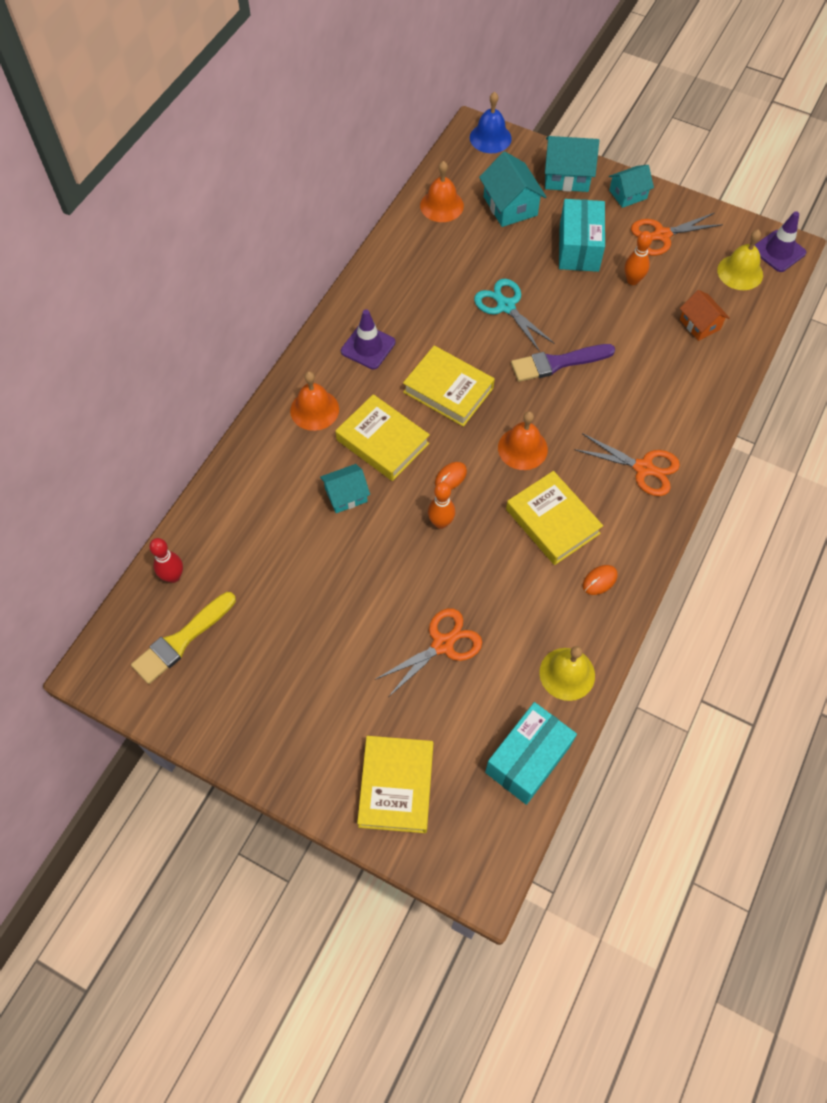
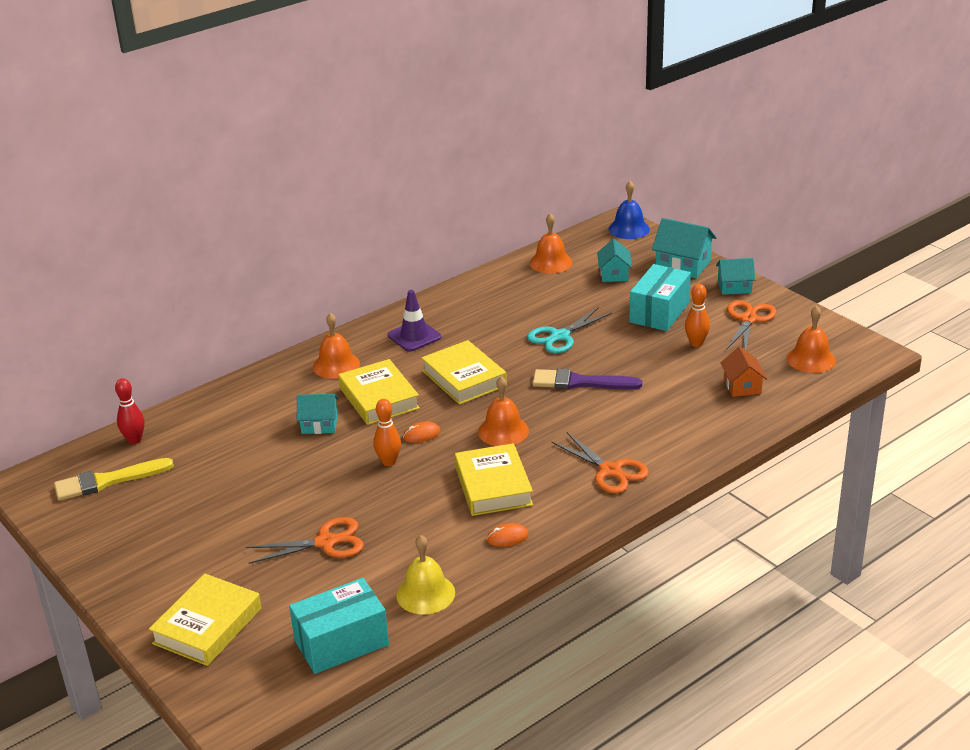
camera: 25 degrees right, 30 degrees down
(506, 306) = (560, 336): turquoise scissors -> turquoise scissors turned 120 degrees counterclockwise
(510, 206) = (614, 274): turquoise house -> turquoise house, size x0.66
(662, 235) = (748, 319): orange scissors -> orange scissors turned 105 degrees clockwise
(740, 272) = (811, 359): yellow bell -> orange bell
(778, 251) = (862, 353): purple traffic cone -> none

